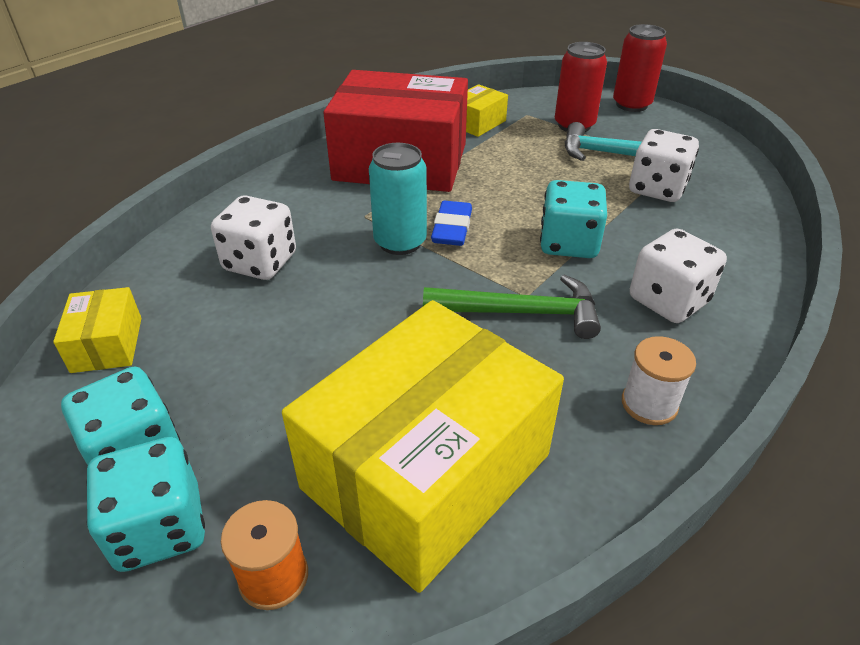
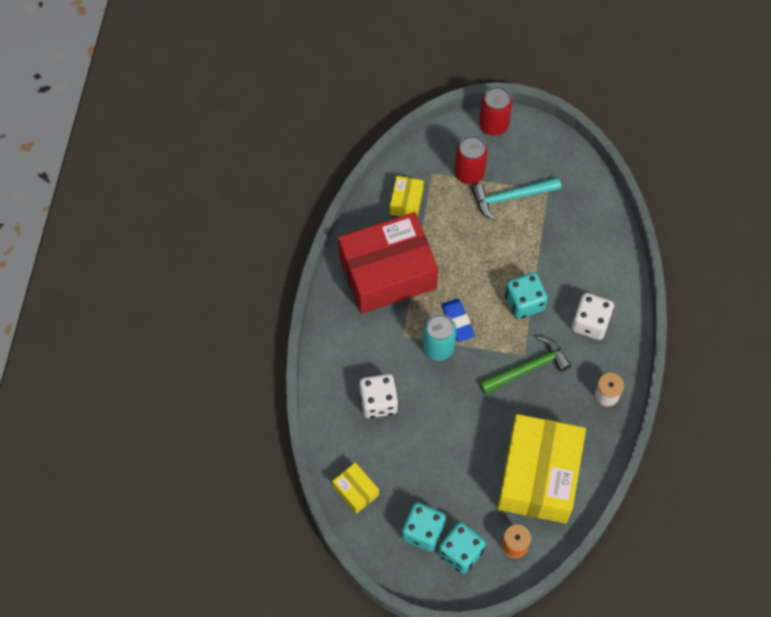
camera: 30 degrees left, 25 degrees up
(657, 189) = (548, 224): white dice -> none

